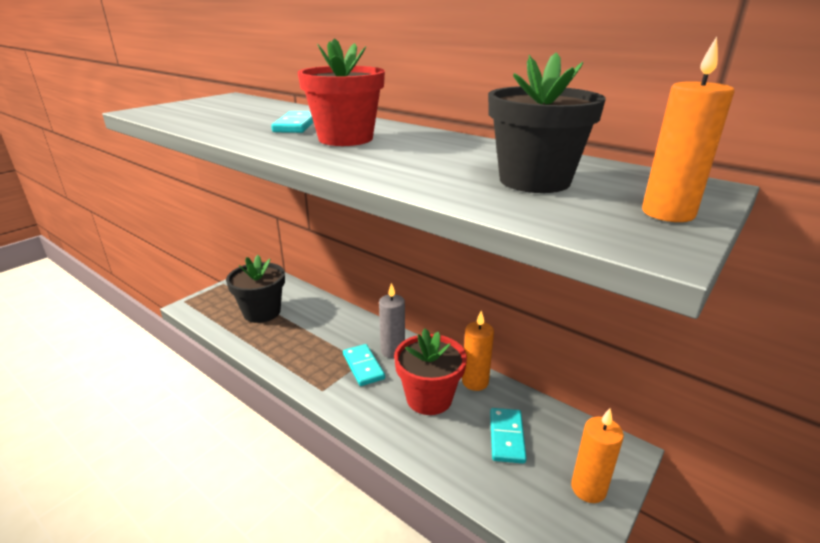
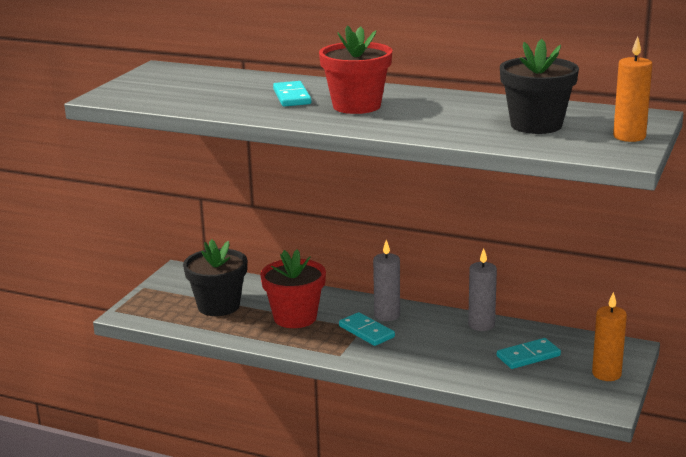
camera: 15 degrees left, 5 degrees down
(429, 398) = (445, 343): red flower pot -> red flower pot (295, 317)
(475, 382) = (481, 325): orange candle -> grey candle
(506, 437) = (528, 356): turquoise domino -> turquoise domino turned 75 degrees clockwise

